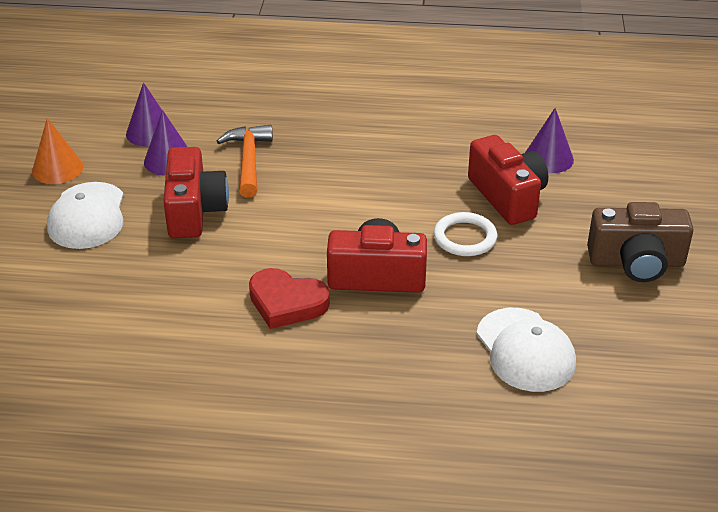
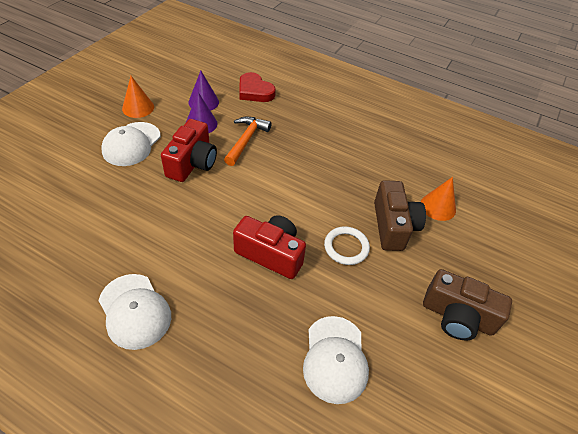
camera: 20 degrees right, 10 degrees up
(249, 392) = (134, 311): none -> white cap
(286, 303) = (202, 251): red heart -> red heart (255, 91)
(507, 196) = (393, 226): red camera -> brown camera
(548, 158) = (438, 207): purple cone -> orange cone

